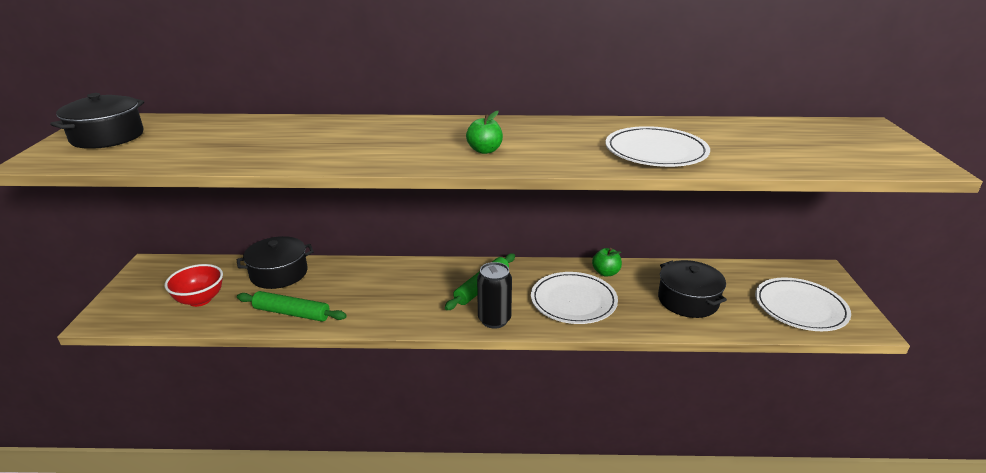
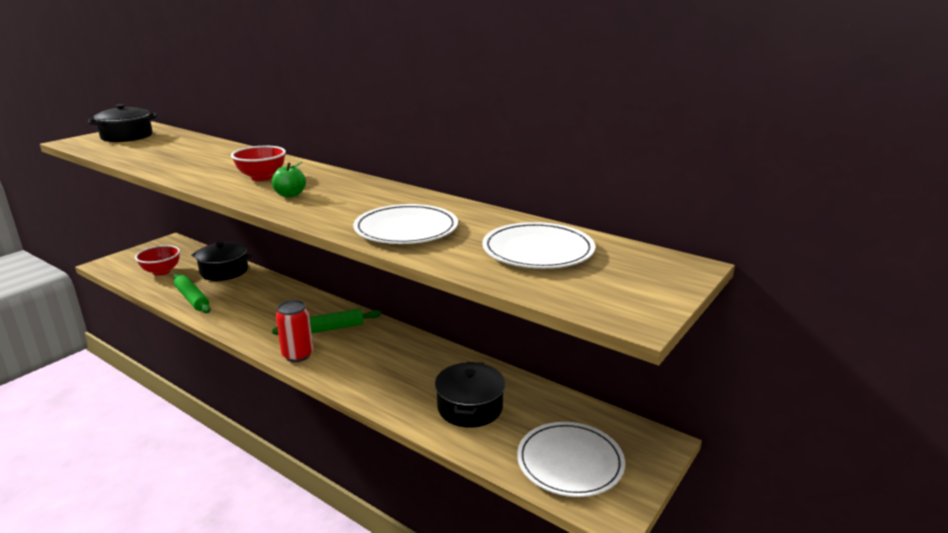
camera: 35 degrees right, 5 degrees down
(410, 142) = (262, 177): none -> red bowl
(494, 320) = (298, 355): black can -> red can
(573, 301) = (375, 366): white plate -> white plate (538, 250)
(606, 273) = (438, 356): green apple -> none

